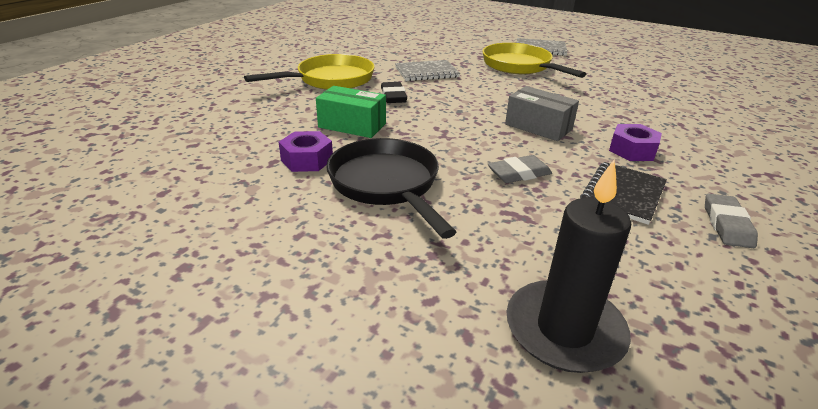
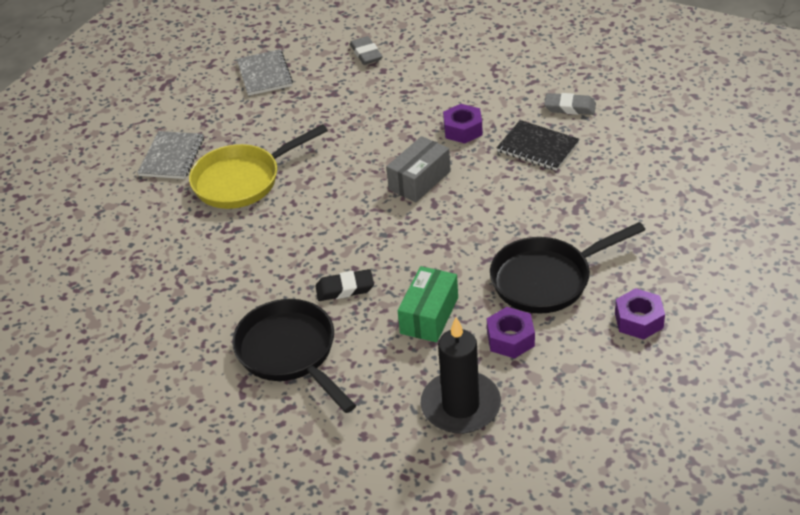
camera: 85 degrees left, 10 degrees up
(301, 241) = (638, 320): none -> purple nut
(331, 80) = (290, 352): yellow pan -> black pan
(426, 72) = (263, 263): grey notebook -> grey notebook (264, 74)
(519, 173) = (514, 200): grey eraser -> grey eraser (366, 54)
(564, 330) = (693, 194): black candle -> black candle (461, 406)

